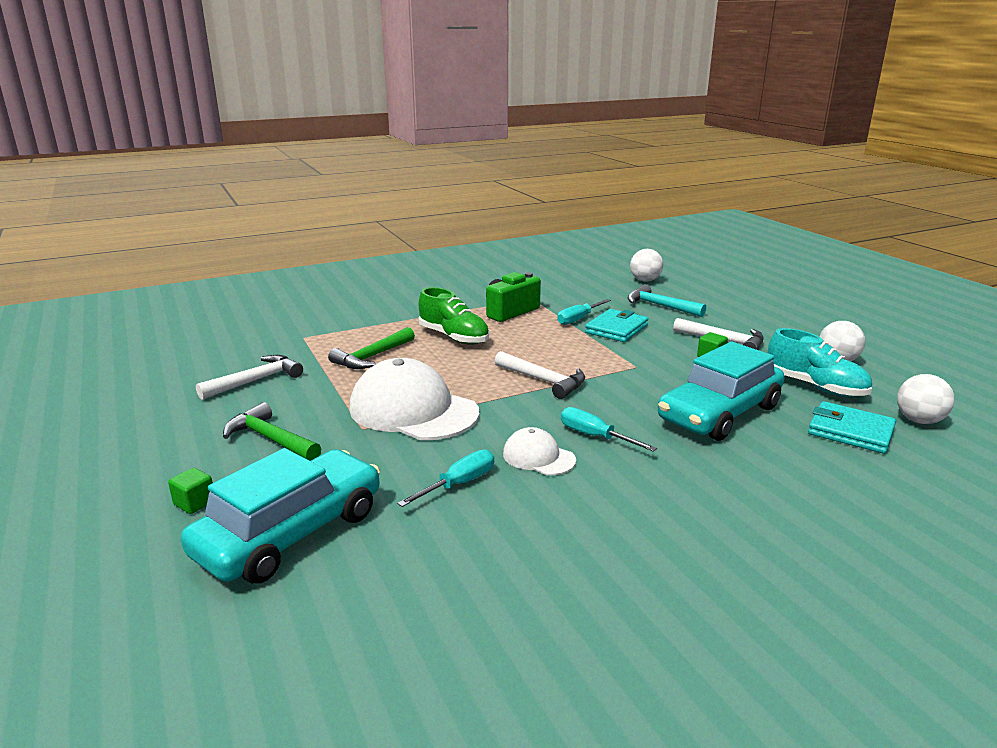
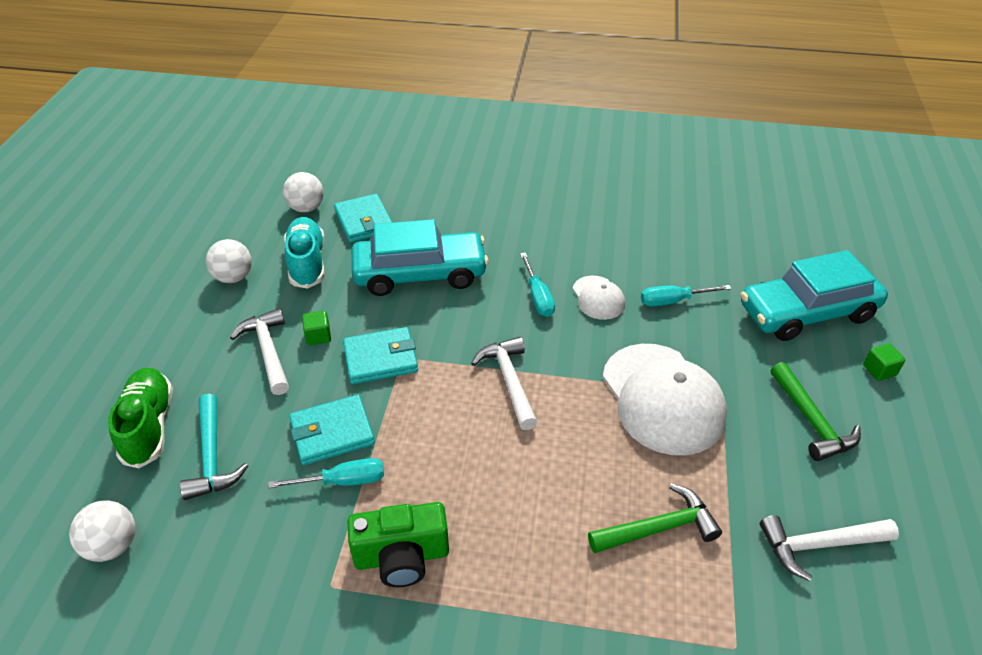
camera: 145 degrees left, 20 degrees up
(454, 337) = (530, 523): green shoe -> green shoe (149, 426)
(649, 361) = (381, 358): none -> turquoise wallet

